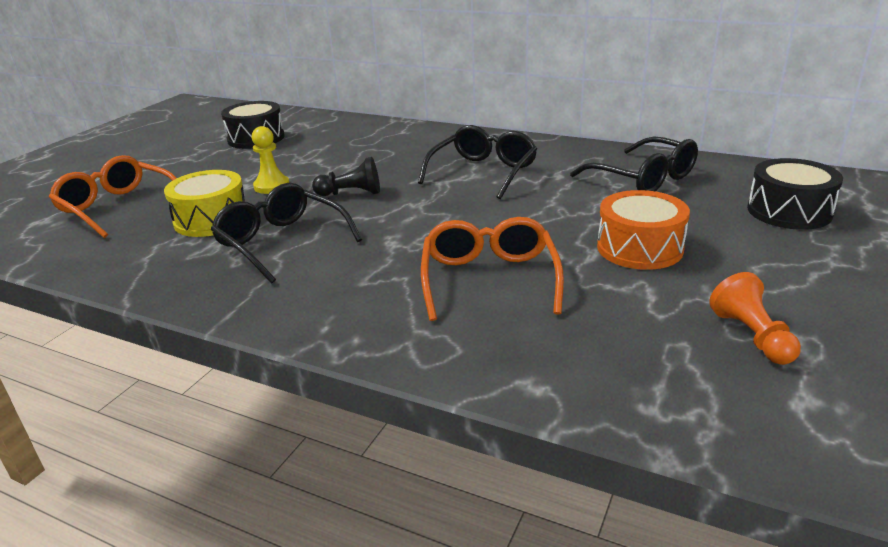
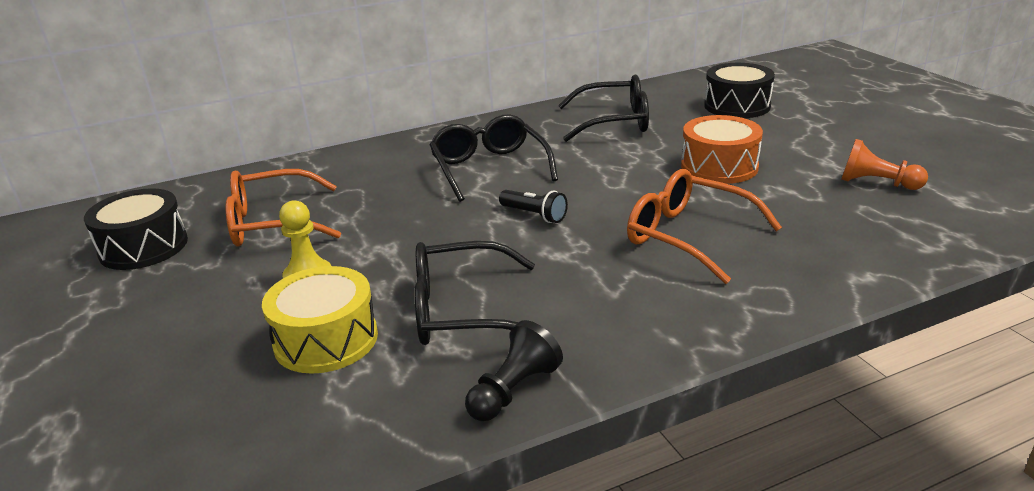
camera: 50 degrees left, 0 degrees up
(118, 207) = (148, 403): orange glasses -> orange glasses (272, 223)
(351, 193) = (416, 240): black pawn -> black pawn (513, 390)
(437, 213) = (534, 215): none -> black flashlight

